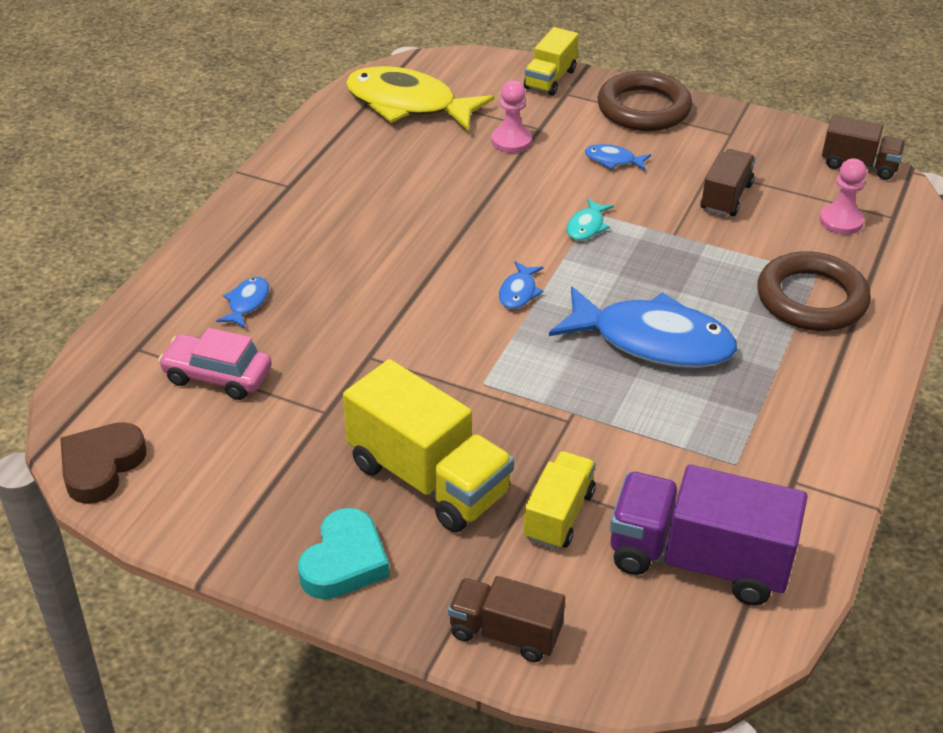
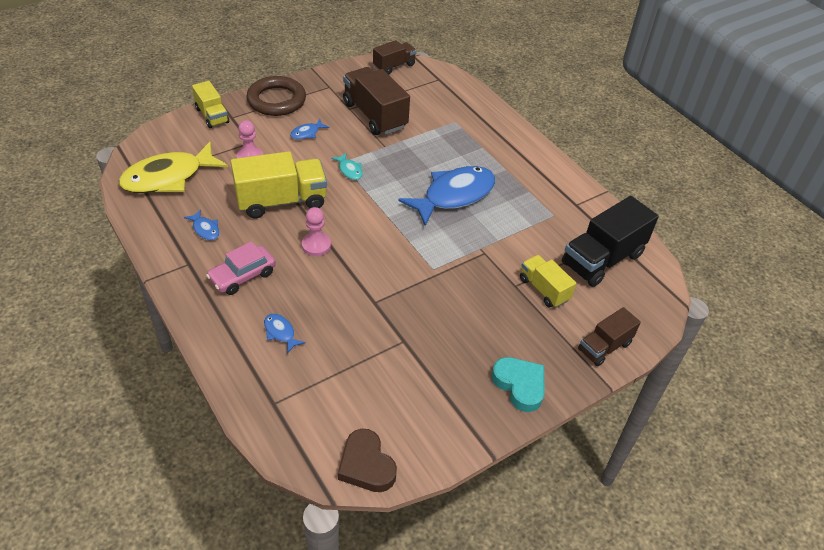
camera: 60 degrees left, 5 degrees up
(217, 376) = (333, 375): pink car -> pink car (242, 276)
(428, 479) = (485, 324): yellow truck -> yellow truck (281, 201)
(519, 292) = (376, 220): blue fish -> blue fish (205, 229)
(698, 560) = (602, 259): purple truck -> black truck
(726, 197) = (375, 115): brown truck -> brown truck, size x1.71
(811, 299) = (470, 133): brown ring -> none
(841, 221) = (427, 94): pink pawn -> pink pawn (316, 245)

